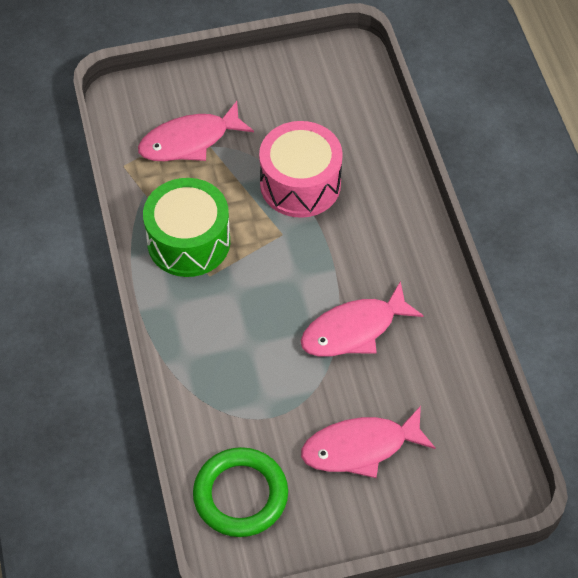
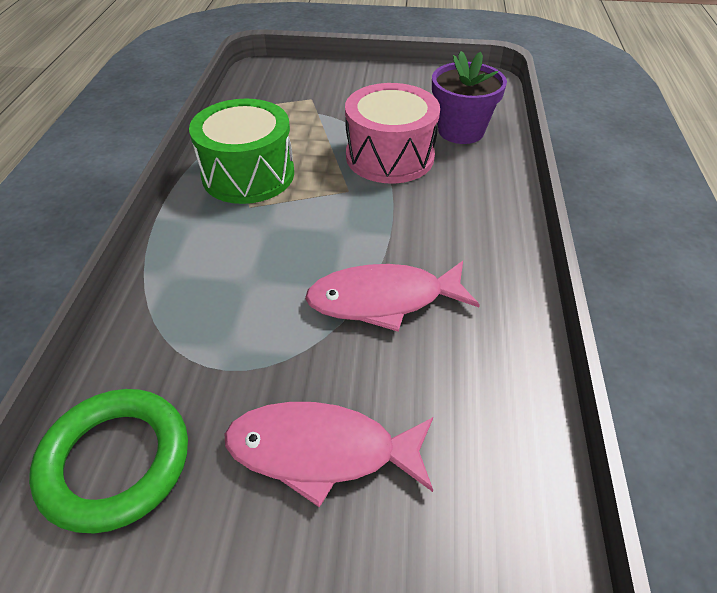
camera: 20 degrees right, 10 degrees down
(189, 141) = (301, 106): pink fish -> none
(350, 133) = (461, 131): none -> purple flower pot

